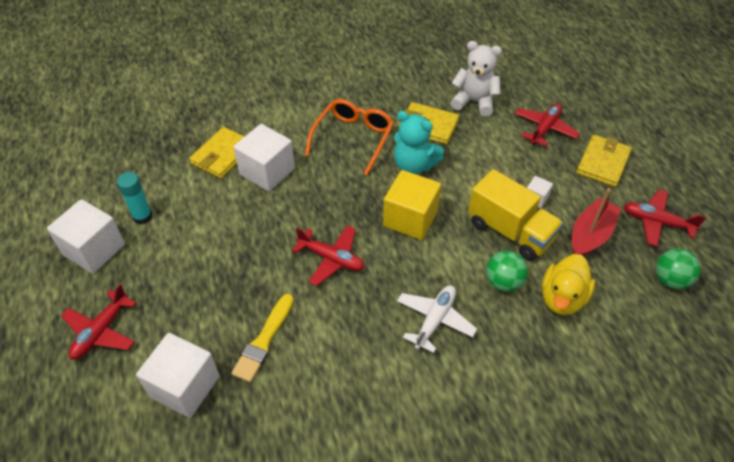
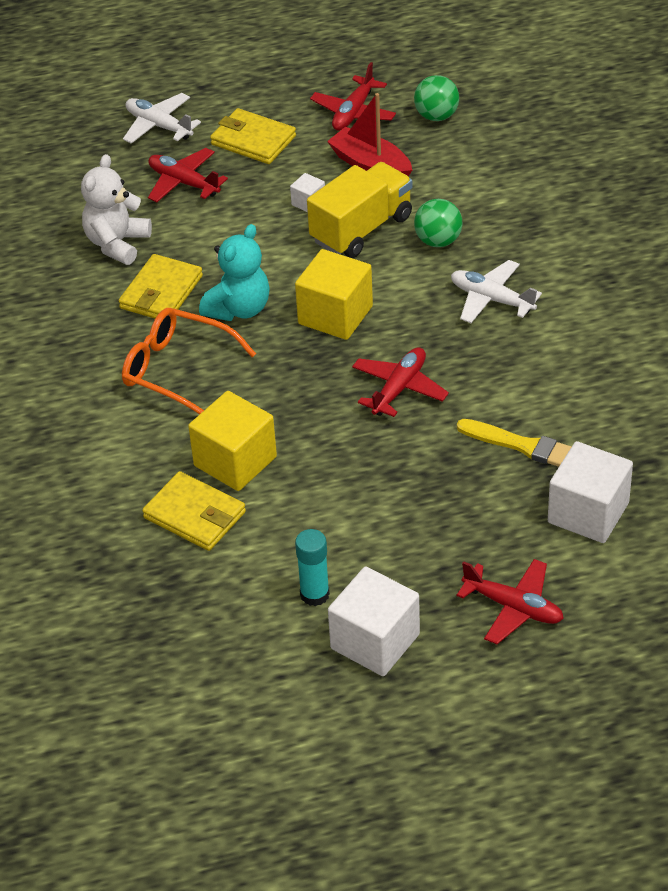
camera: 85 degrees left, 5 degrees down
(267, 171) = (235, 461): white cube -> yellow cube
(562, 298) = (460, 198): yellow duck -> none
(605, 112) = (159, 126): none -> white plane

